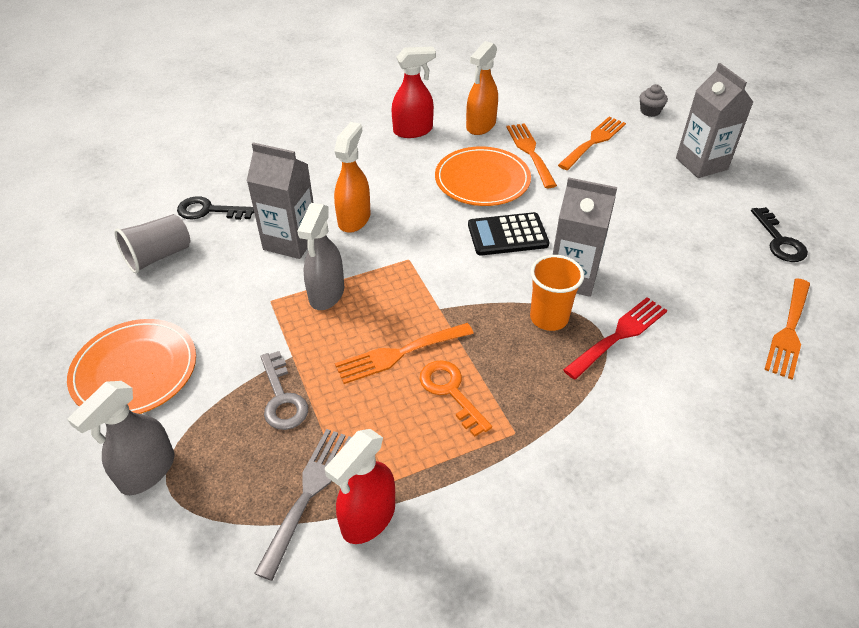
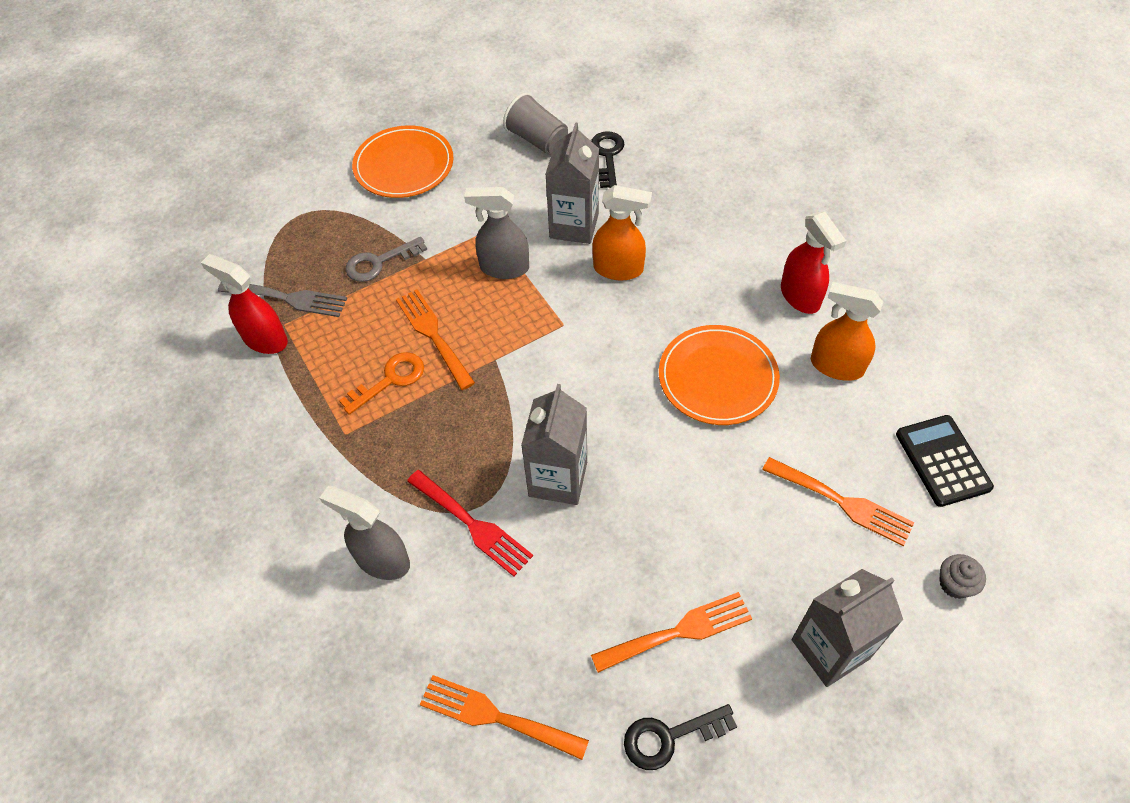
camera: 85 degrees right, 10 degrees up
(147, 471) = (309, 201): grey spray bottle -> grey spray bottle (382, 560)
(507, 235) = (619, 411): black calculator -> black calculator (942, 461)
(530, 152) = (792, 425): orange fork -> orange fork (678, 631)
(549, 318) = (491, 457): orange cup -> none

